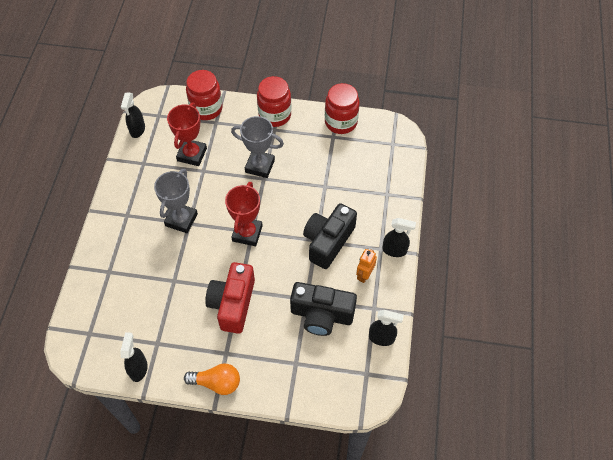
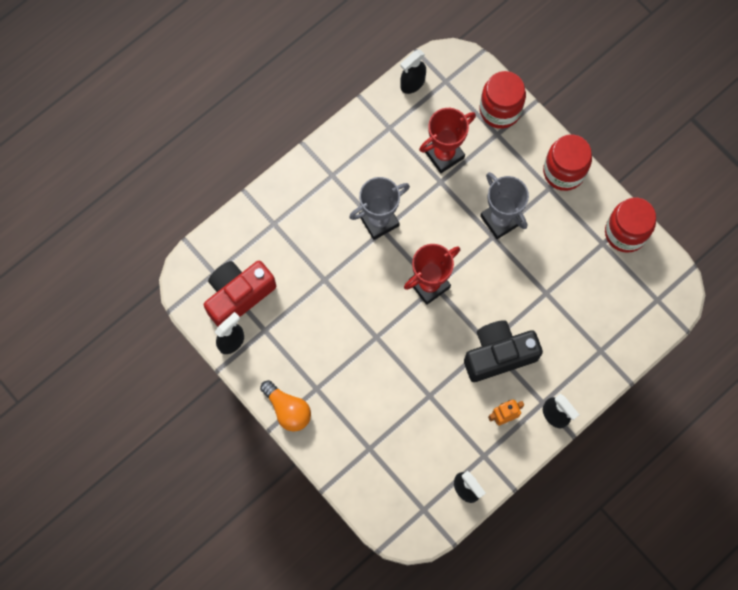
camera: 40 degrees right, 15 degrees up
(233, 304) = (359, 346): red camera -> red camera (238, 295)
(321, 315) = (430, 423): black camera -> none

